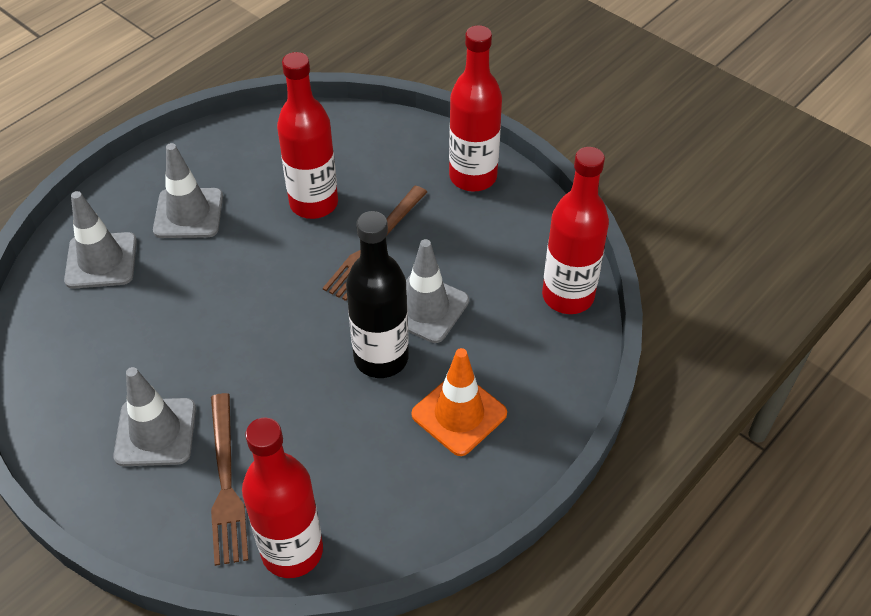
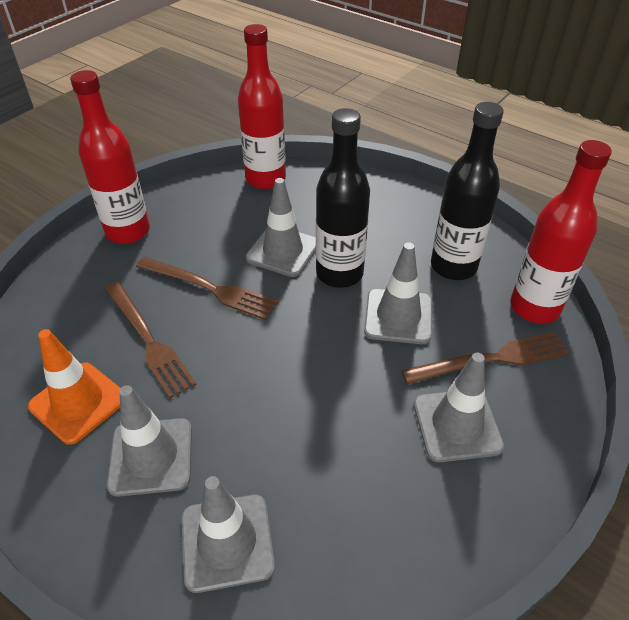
camera: 95 degrees left, 5 degrees down
(305, 405) = (398, 316): none -> grey traffic cone
(314, 203) = (148, 340): red bottle -> brown fork
(377, 477) = (453, 266): none -> black bottle
(459, 414) = (384, 227): orange traffic cone -> orange traffic cone (78, 402)

